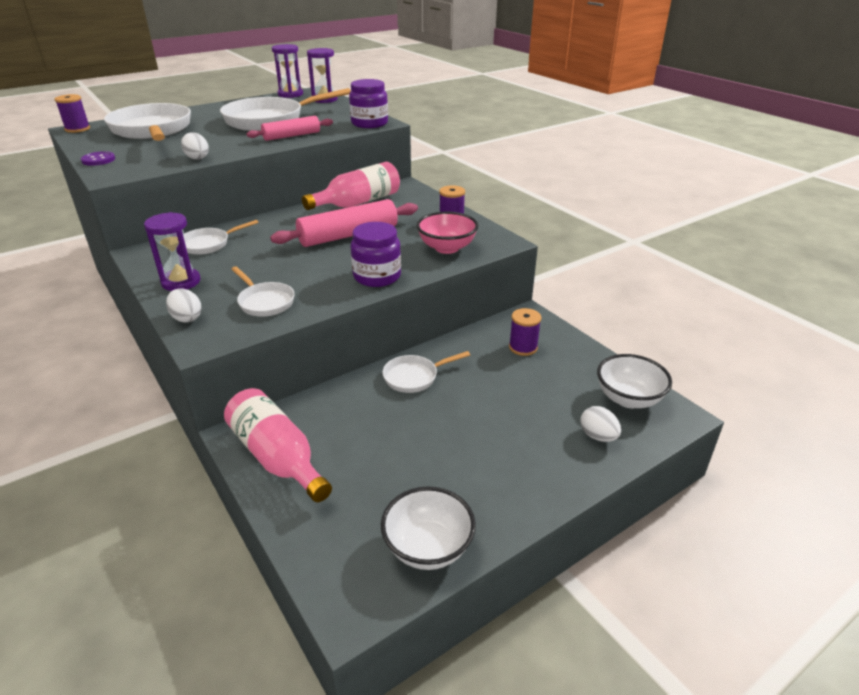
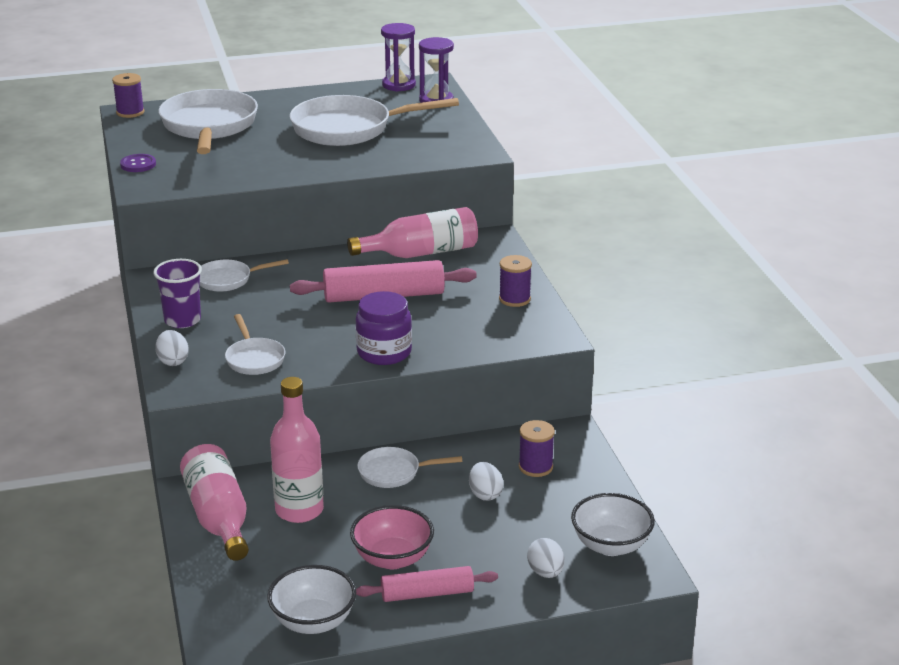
camera: 20 degrees right, 5 degrees down
(181, 282) = (182, 320): purple hourglass -> purple cup
(197, 158) = (240, 178): white egg -> white egg (485, 494)
(291, 136) = (360, 159): pink rolling pin -> pink rolling pin (427, 593)
(351, 431) = (299, 510): none -> pink bottle
(369, 123) = (464, 152): purple jar -> none
(447, 248) = (484, 332): pink bowl -> pink bowl (392, 558)

